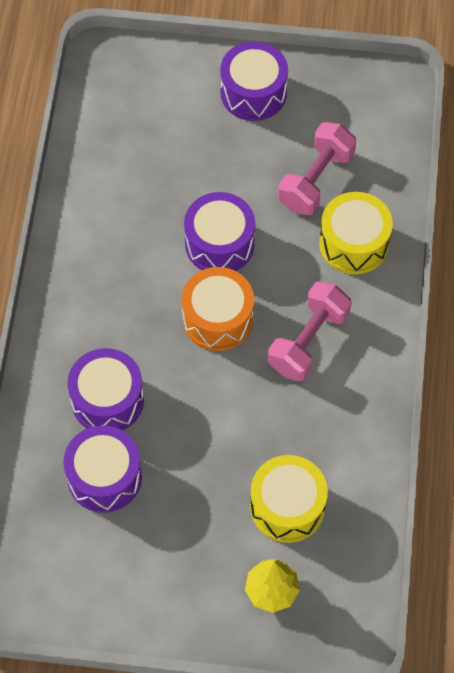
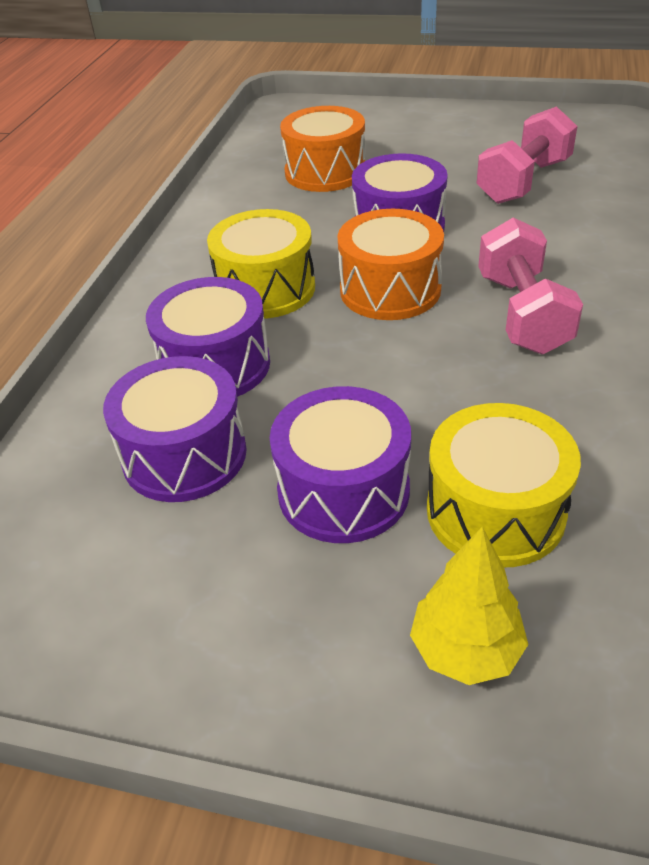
camera: 10 degrees right, 20 degrees down
(154, 166) = (325, 172): none -> orange drum
(253, 93) = (447, 126): purple drum -> purple drum (343, 490)
(308, 341) = (522, 313): pink dumbbell -> pink dumbbell turned 45 degrees counterclockwise
(354, 243) = (579, 229): yellow drum -> yellow drum (266, 289)

